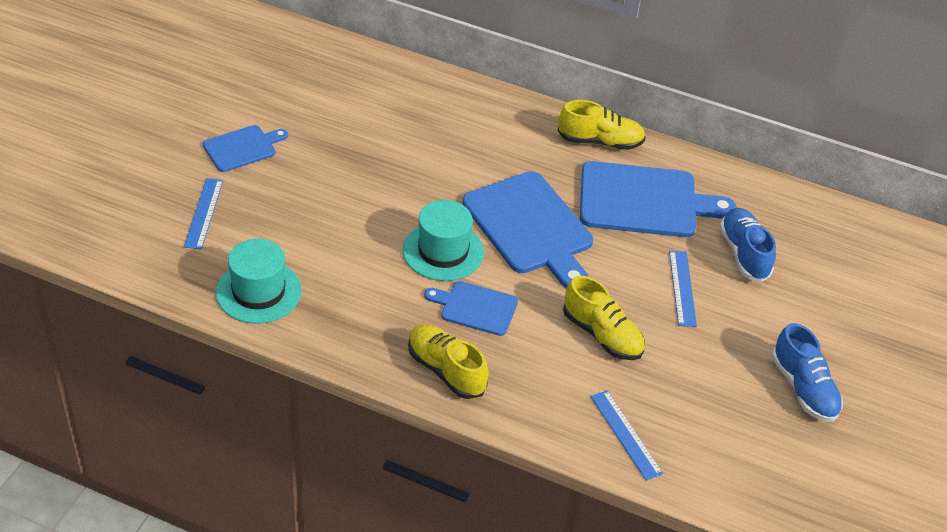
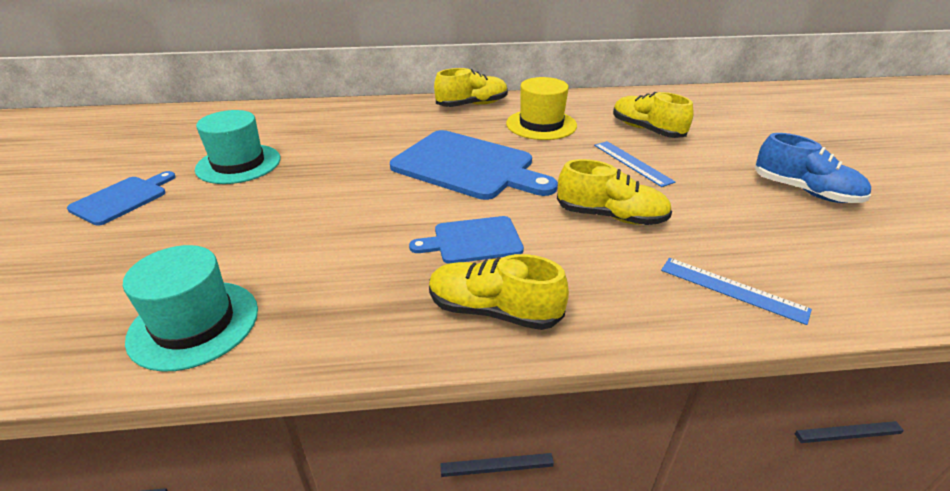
camera: 25 degrees left, 10 degrees down
(204, 213) = (84, 269): blue ruler -> none
(443, 251) = (401, 208): turquoise hat -> turquoise hat (238, 164)
(644, 201) = (541, 125): blue cutting board -> yellow hat
(744, 253) = (646, 130): blue shoe -> yellow shoe

